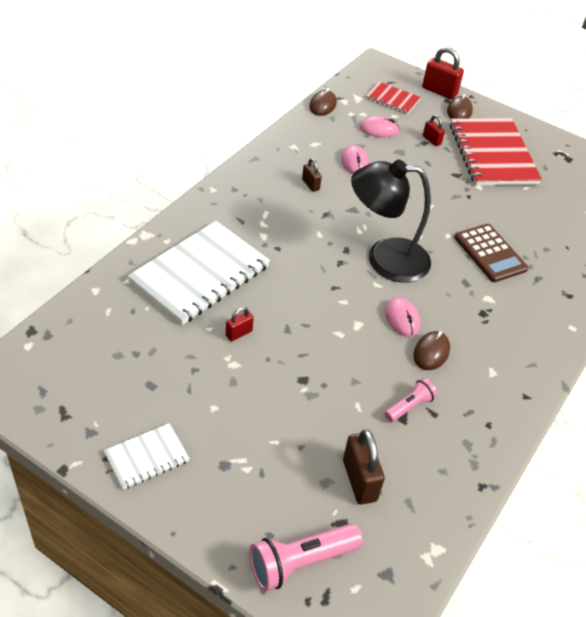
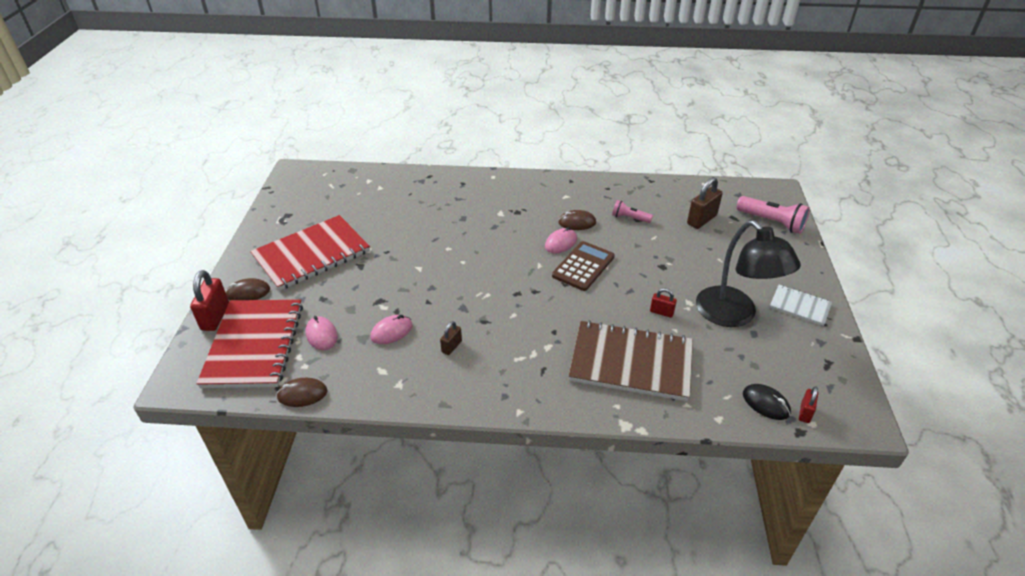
camera: 115 degrees left, 5 degrees down
(76, 330) = (766, 403): none -> black mouse
(200, 274) = (631, 363): white notebook -> brown notebook
(385, 259) = (508, 270): black lamp -> black lamp (734, 315)
(392, 99) = (254, 345): red notebook -> red notebook, size x2.01
(431, 140) = (315, 295): red padlock -> red padlock (805, 412)
(490, 253) = (451, 224): brown calculator -> brown calculator (583, 266)

